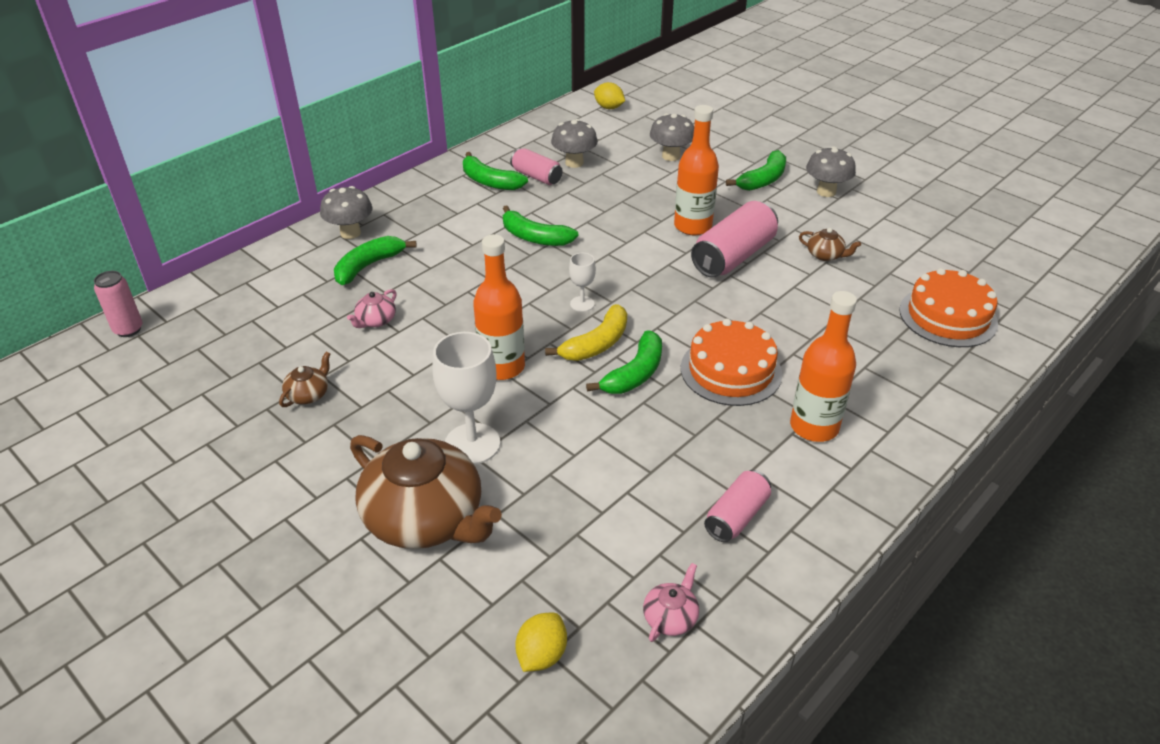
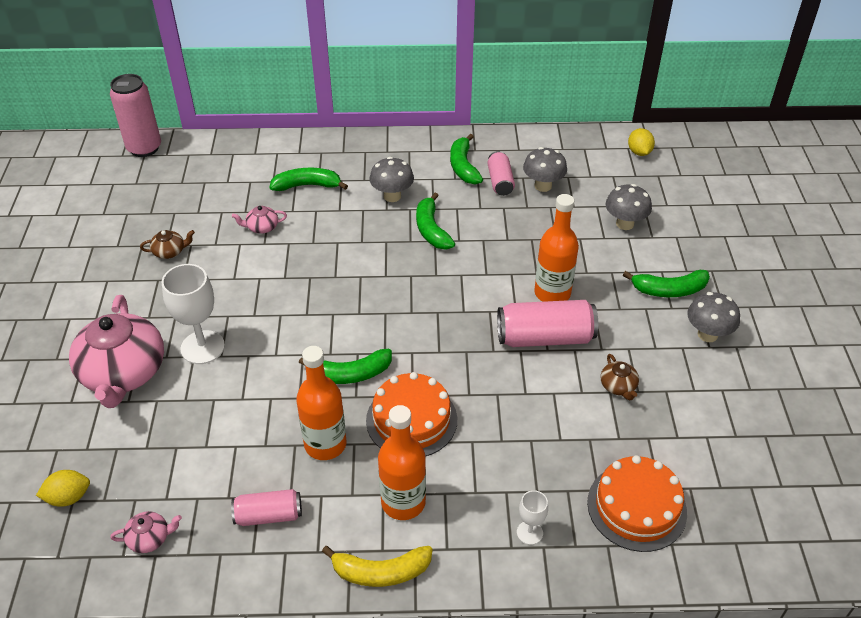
camera: 45 degrees right, 5 degrees up
(128, 329) = (144, 148): pink can -> pink can, size x1.67
(350, 233) = (328, 154): grey mushroom -> grey mushroom (392, 196)
(426, 518) = (123, 373): brown teapot -> pink teapot
(502, 367) = (284, 310): orange bottle -> orange bottle (325, 444)
(582, 304) = (390, 300): white goblet -> white goblet (529, 532)
(596, 344) = (358, 336): yellow banana -> yellow banana (381, 572)

